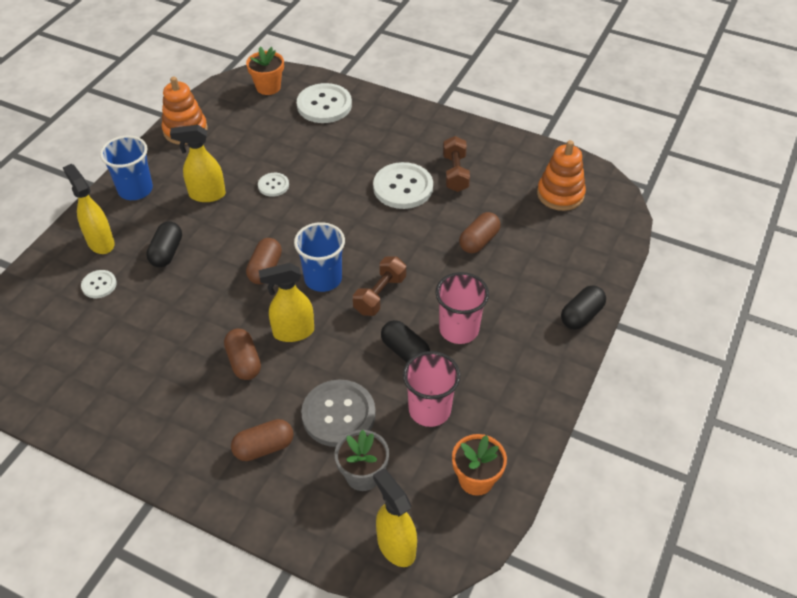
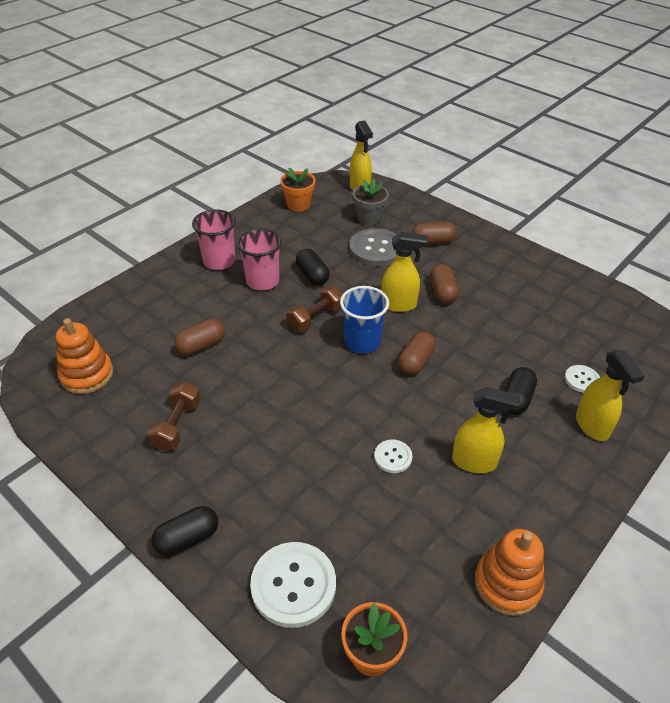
camera: 165 degrees left, 5 degrees down
(135, 189) = (565, 490): blue cup -> none
(403, 187) = (245, 420): white button -> none
(429, 410) = (310, 240): pink cup -> pink cup (219, 261)
(581, 315) = (160, 272): black capsule -> black capsule (187, 538)

